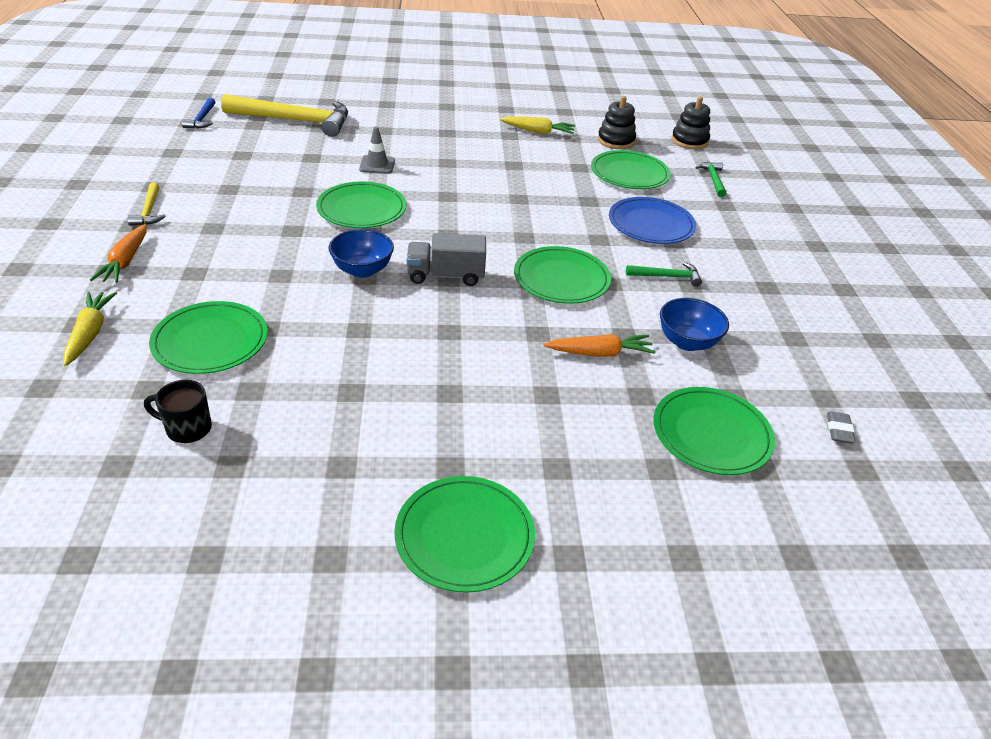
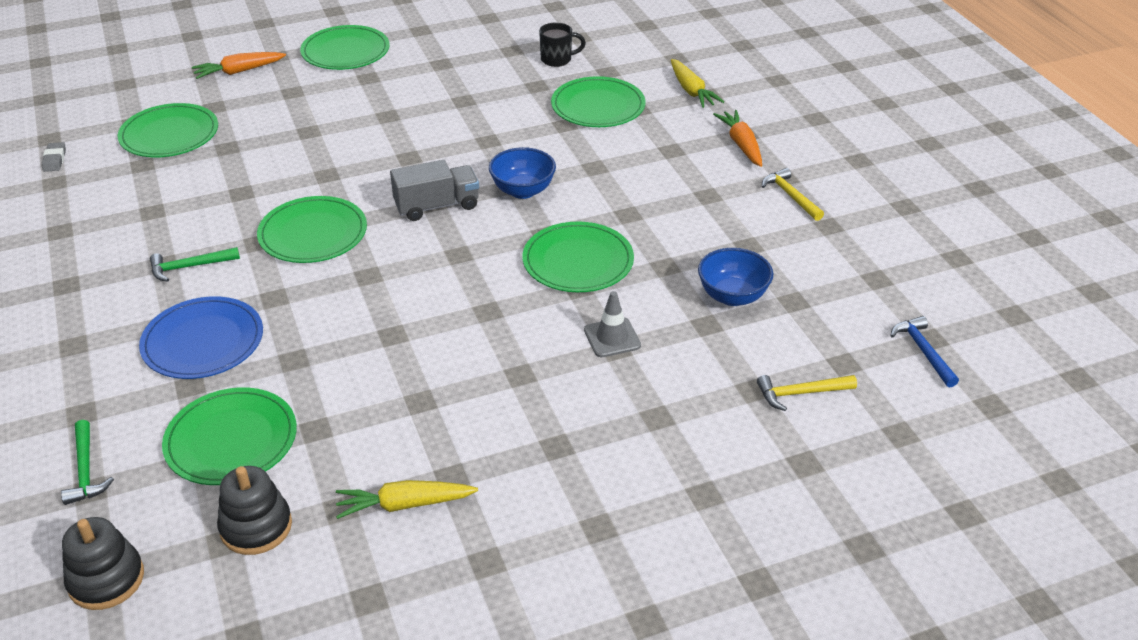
camera: 165 degrees right, 0 degrees up
(295, 121) = (800, 393): yellow hammer -> yellow hammer, size x0.46
(599, 353) = (266, 171): orange carrot -> orange carrot (239, 71)
(687, 342) = (178, 200): blue bowl -> blue bowl (732, 296)

